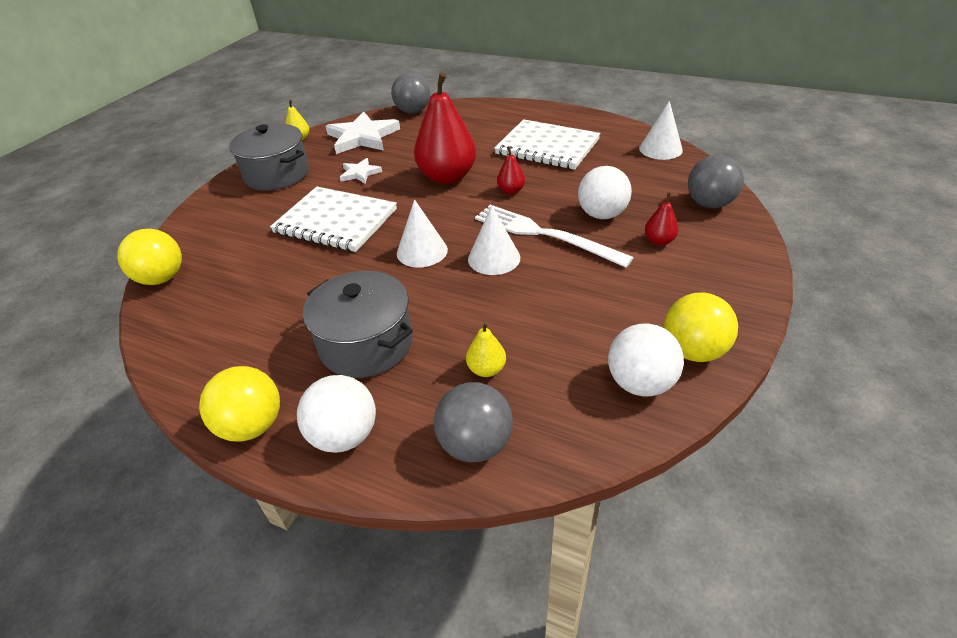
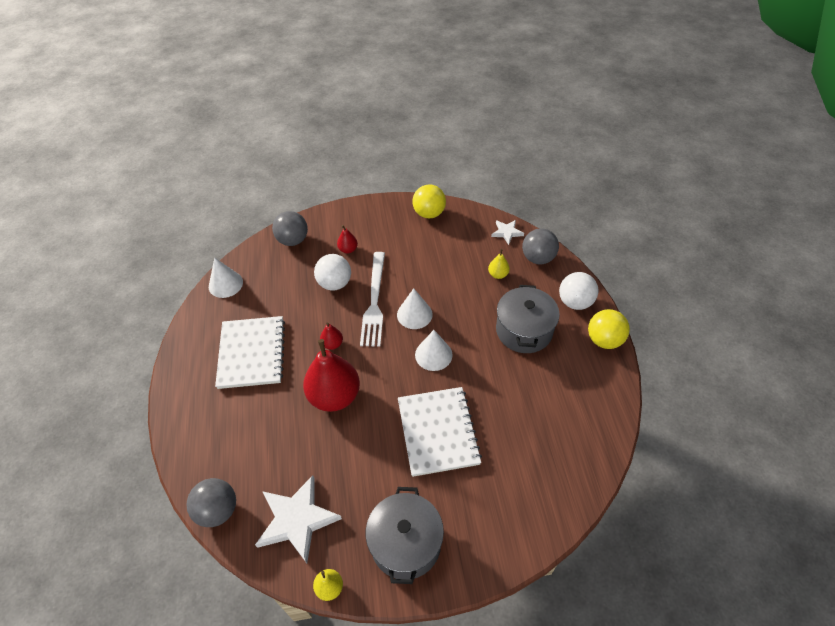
camera: 125 degrees left, 10 degrees up
(162, 278) = (575, 495): yellow ball -> none
(360, 173) = (363, 468): white star -> white star (507, 232)
(640, 383) = (462, 223): white ball -> none

